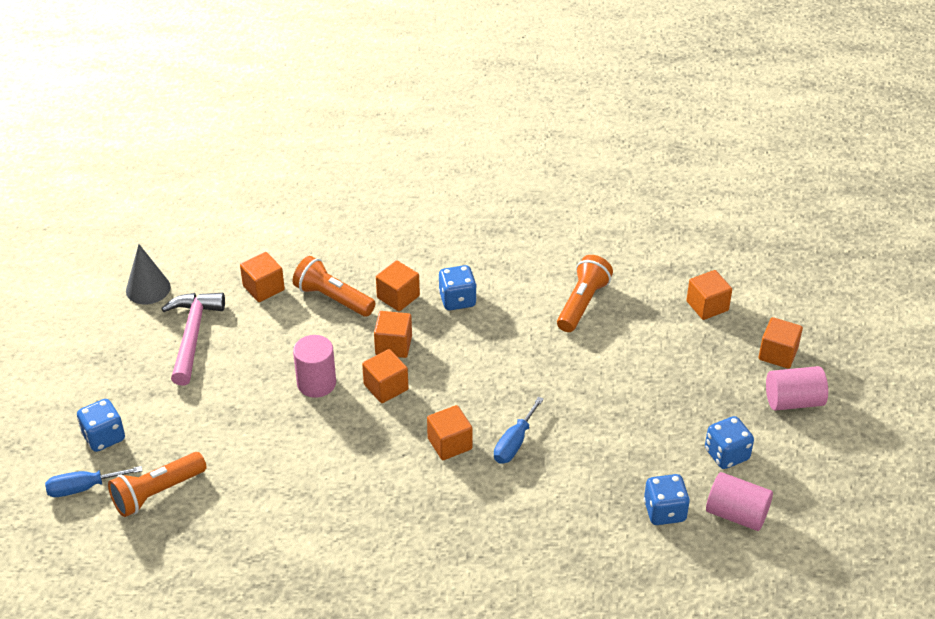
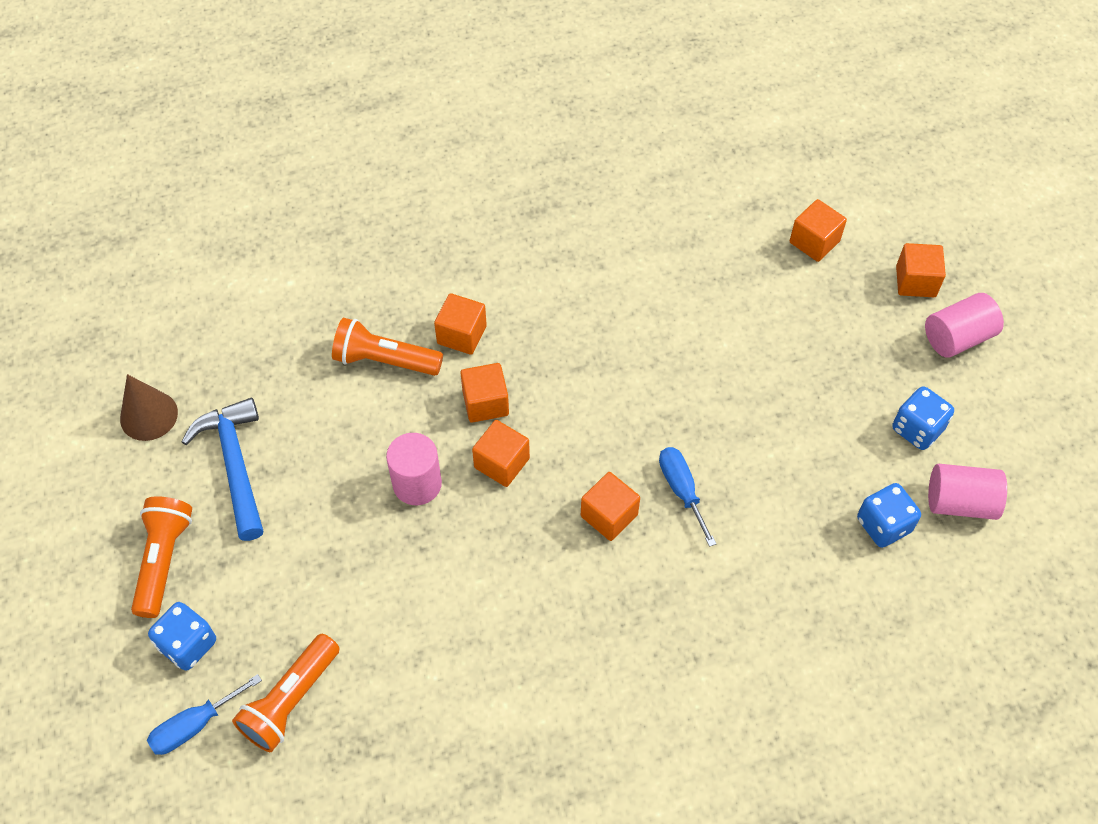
camera: 20 degrees left, 15 degrees up
(148, 288) = (149, 415): grey cone -> brown cone
(192, 335) = (235, 465): pink hammer -> blue hammer
(263, 288) = (294, 371): orange cube -> none
(457, 300) = (532, 318): blue dice -> none
(514, 443) = (681, 490): blue screwdriver -> blue screwdriver turned 150 degrees clockwise
(582, 303) = (676, 280): orange flashlight -> orange flashlight (163, 560)

